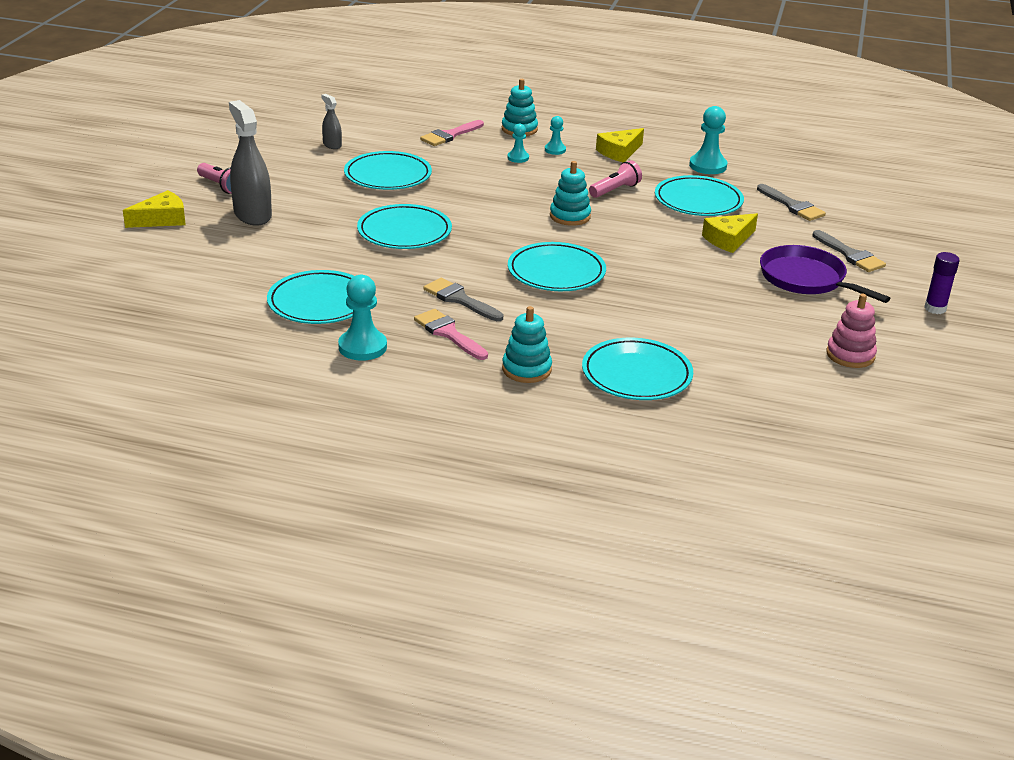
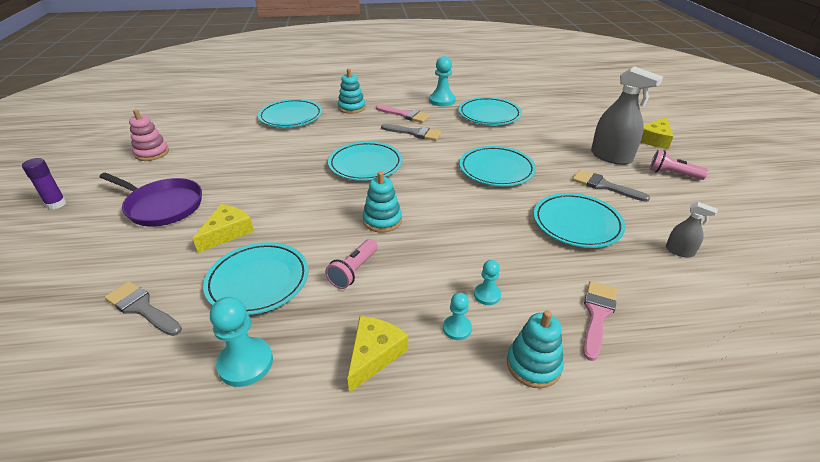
camera: 160 degrees right, 5 degrees up
(850, 255) = (104, 245): grey brush -> grey brush (604, 186)

